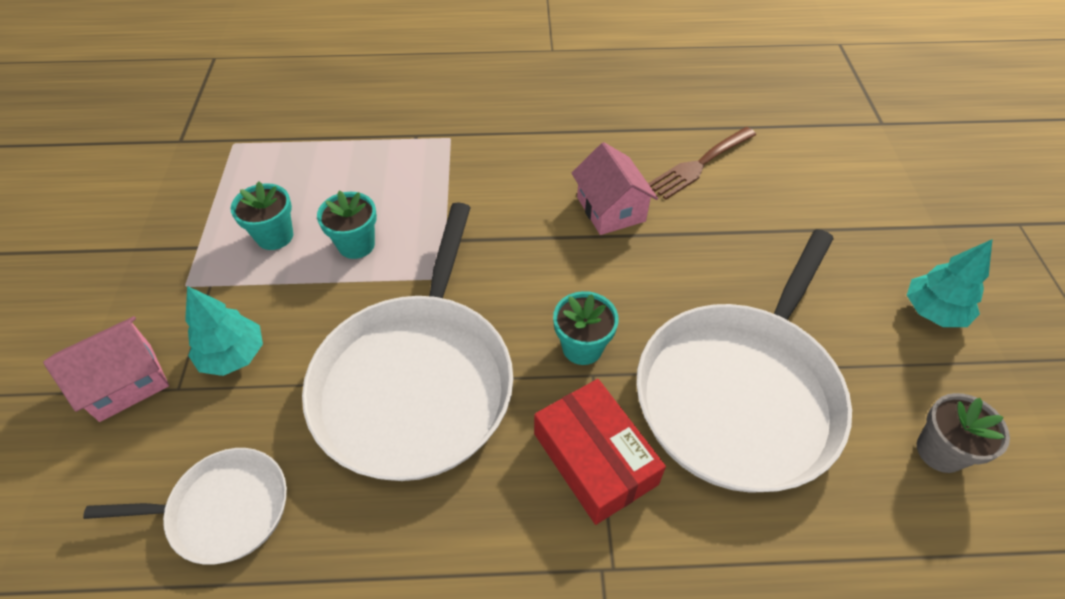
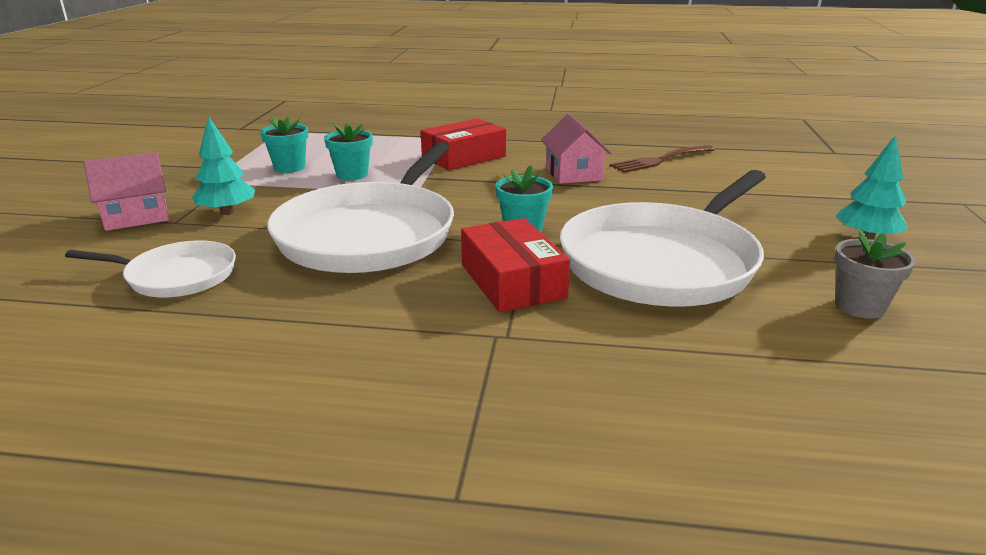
camera: 10 degrees right, 25 degrees down
(477, 184) = (464, 157): none -> red box

